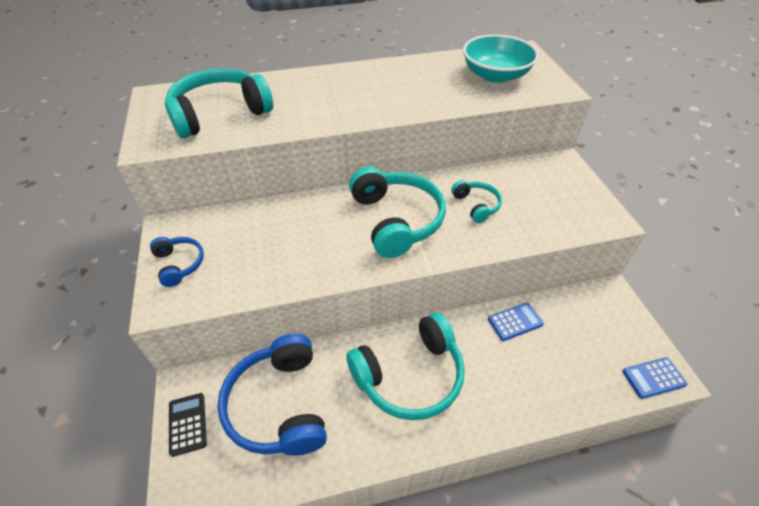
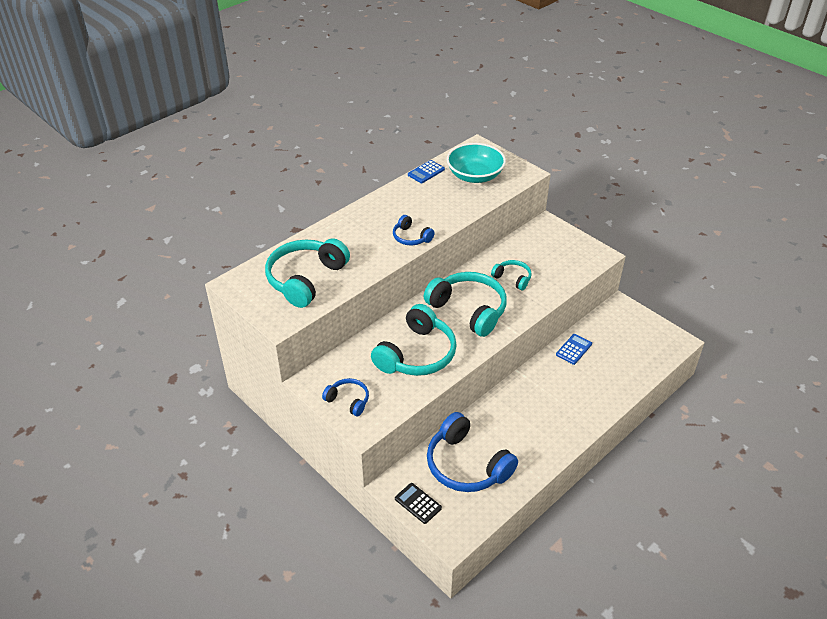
camera: 30 degrees left, 5 degrees down
(367, 111) = (411, 237): none -> blue headphones
(410, 376) = (533, 410): turquoise headphones -> turquoise headphones (417, 354)
(653, 378) = (670, 346): blue calculator -> blue calculator (426, 172)

